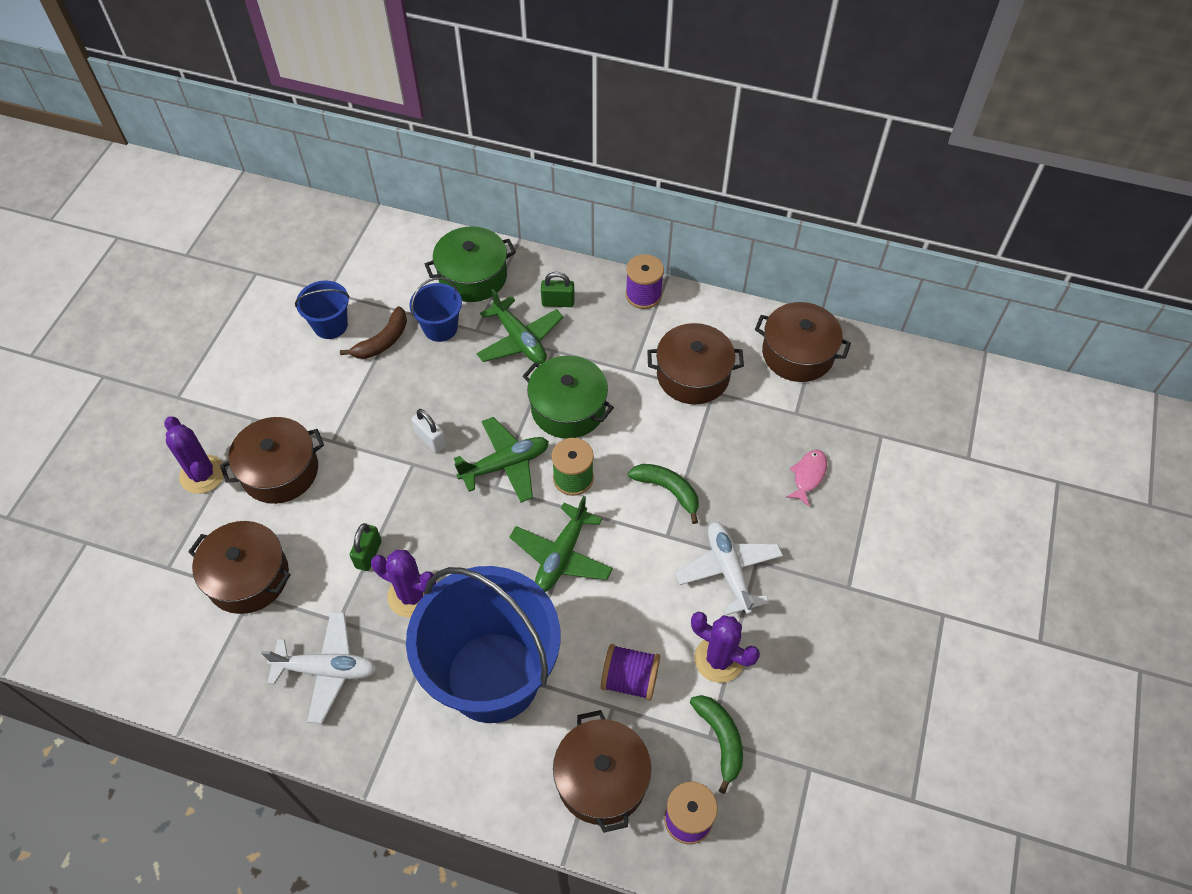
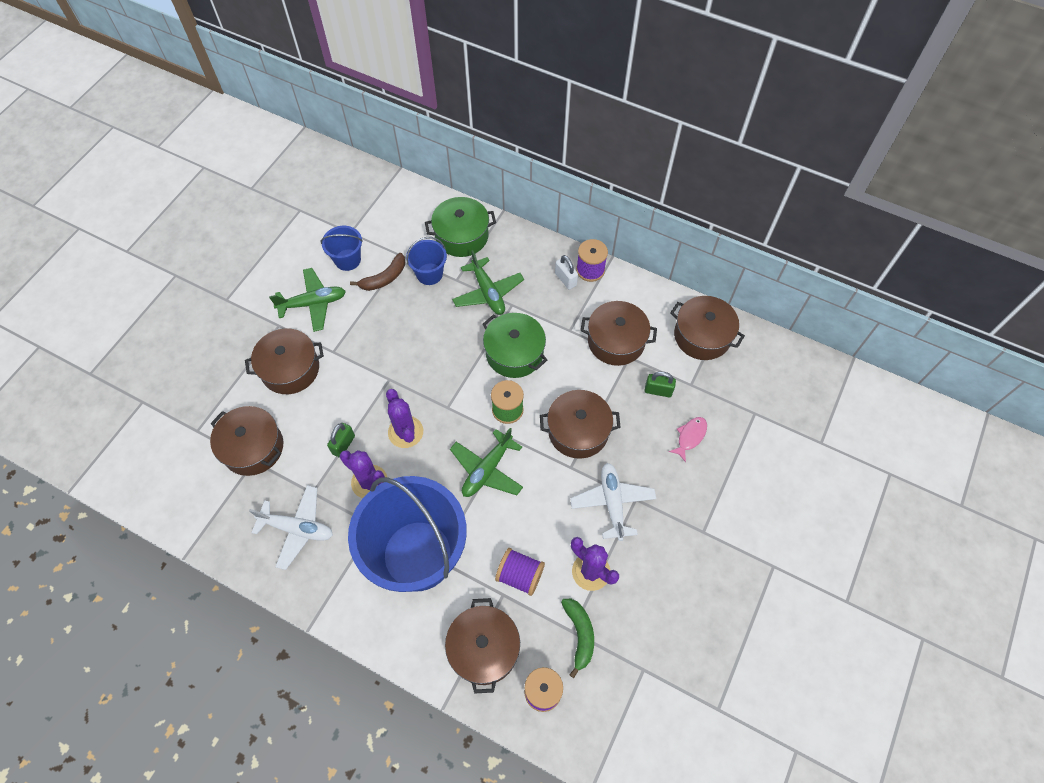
camera: 10 degrees right, 5 degrees up
(202, 474) = (234, 363): purple cactus -> purple cactus (405, 432)
(431, 439) = (406, 362): white padlock -> white padlock (565, 279)
(505, 465) = (458, 391): green plane -> green plane (313, 303)
(558, 302) = (523, 266): green padlock -> green padlock (658, 390)
(668, 490) = (578, 431): green banana -> brown pot

